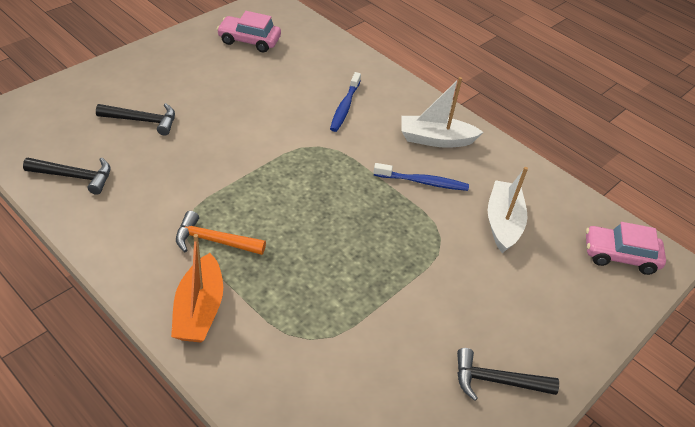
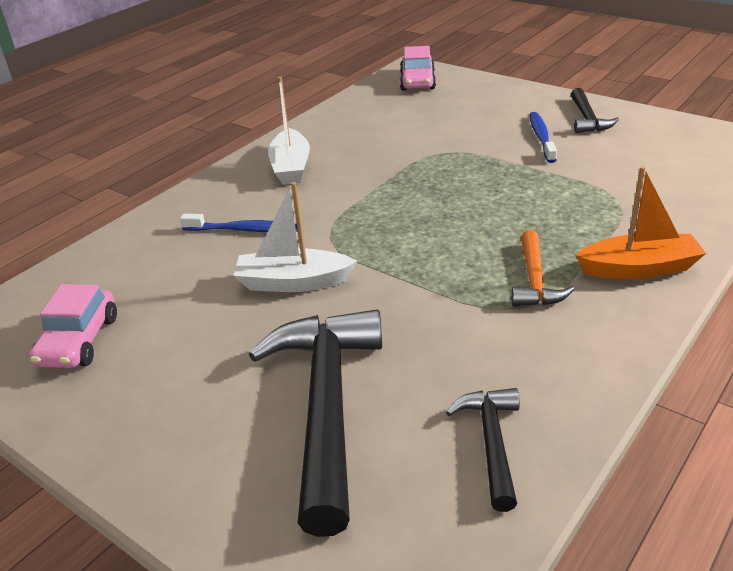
camera: 90 degrees left, 10 degrees down
(142, 121) = (327, 406): black hammer -> black hammer, size x1.97
(422, 182) = (366, 168): blue toothbrush -> blue toothbrush (541, 138)
(503, 223) = (405, 126): white boat -> white boat (293, 282)

